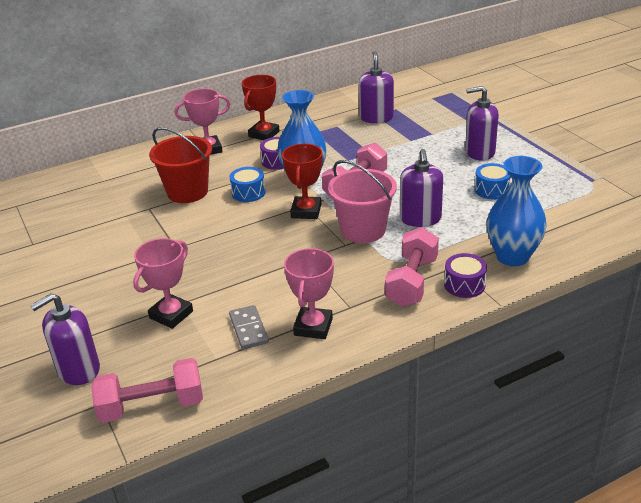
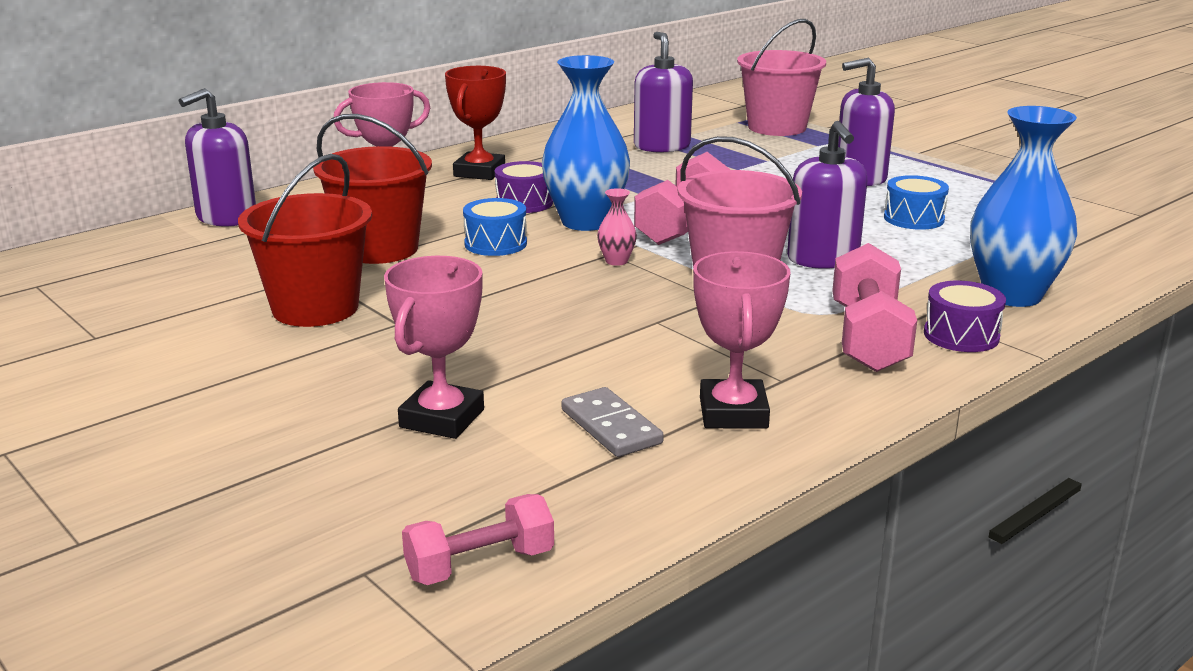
camera: 15 degrees left, 10 degrees down
(78, 370) = (285, 522): purple soap dispenser -> purple soap dispenser (226, 217)
(140, 233) = (315, 308): none -> red bucket
(152, 406) = (480, 565): pink dumbbell -> pink dumbbell, size x0.64
(306, 211) = (616, 261): red trophy -> pink vase
(453, 104) = (777, 127): none -> pink bucket

